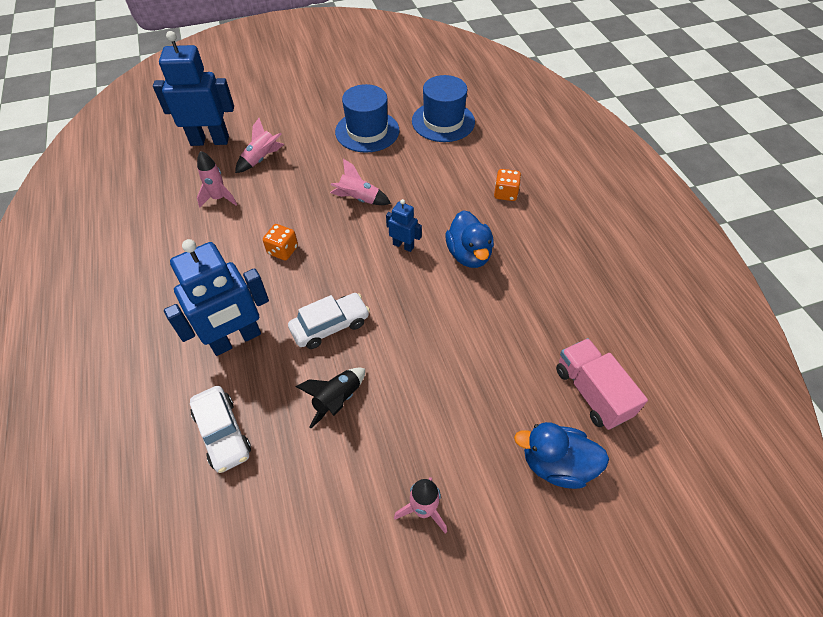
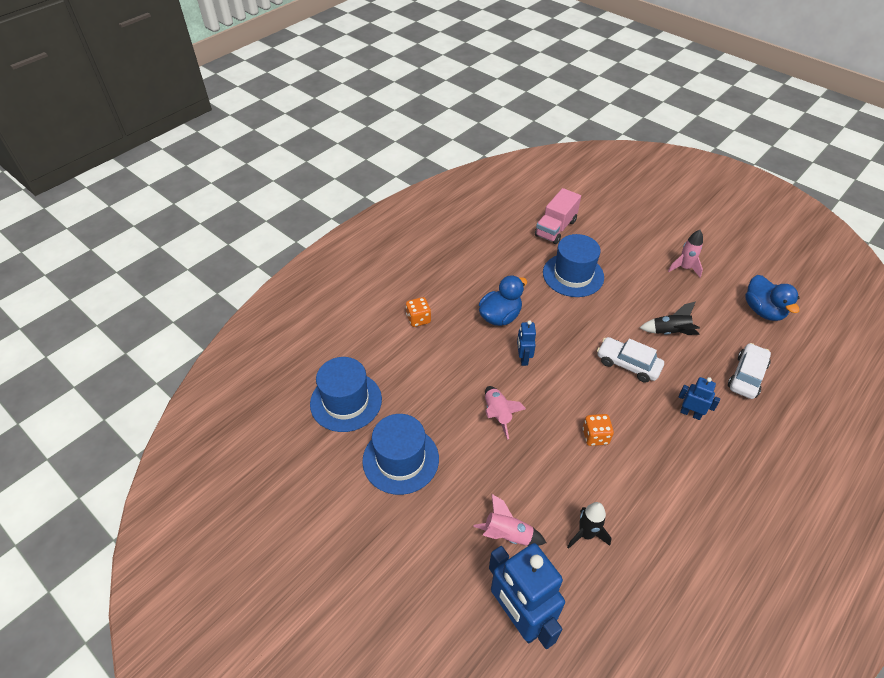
camera: 120 degrees left, 5 degrees down
(219, 198) = (586, 534): pink rocket -> black rocket
(236, 339) = (690, 413): blue robot -> blue robot, size x0.49
(491, 357) = (573, 275): none -> blue hat
(556, 464) = (610, 230): blue duck -> blue duck (763, 310)

